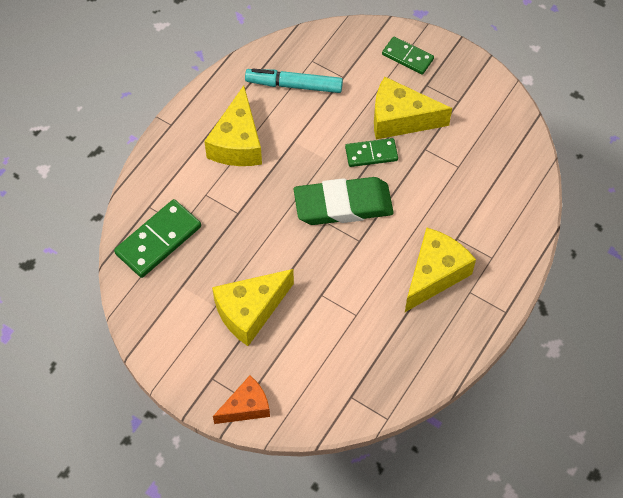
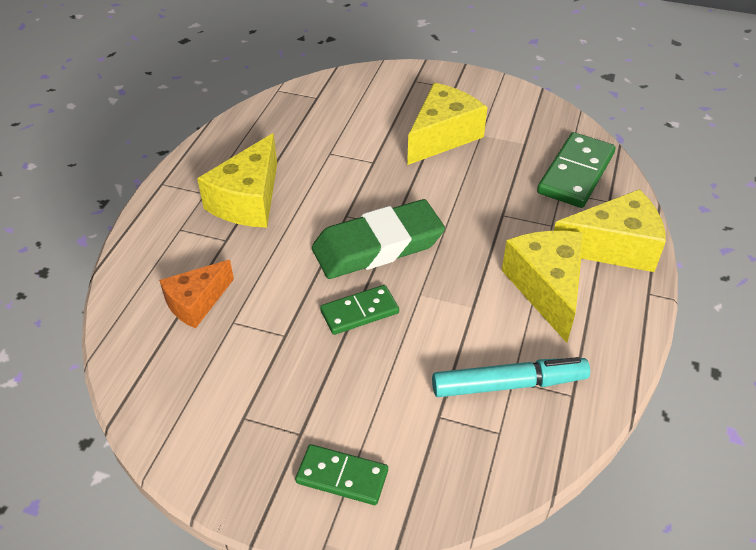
camera: 165 degrees right, 15 degrees down
(246, 407) = (412, 76): orange cheese -> orange cheese (196, 303)
(400, 119) = (330, 368): yellow cheese -> yellow cheese (613, 247)

